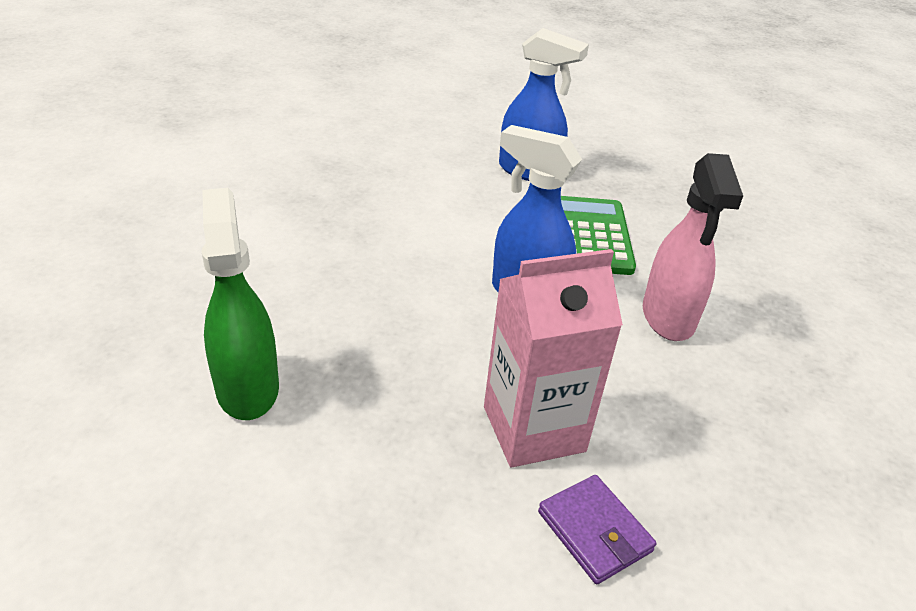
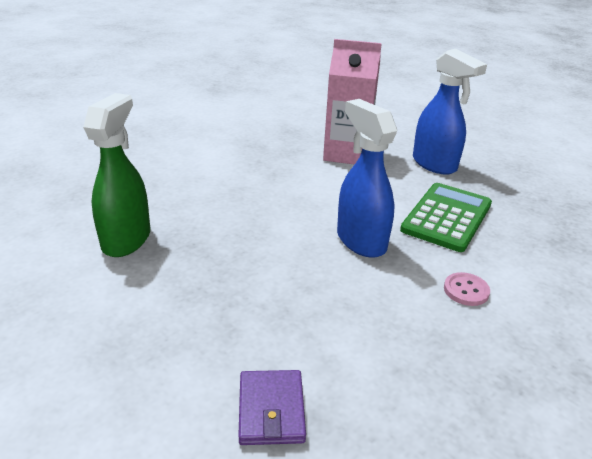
camera: 30 degrees right, 5 degrees down
(533, 429) = (287, 327): pink carton -> pink carton (346, 154)
(668, 318) = (466, 290): pink spray bottle -> pink button

